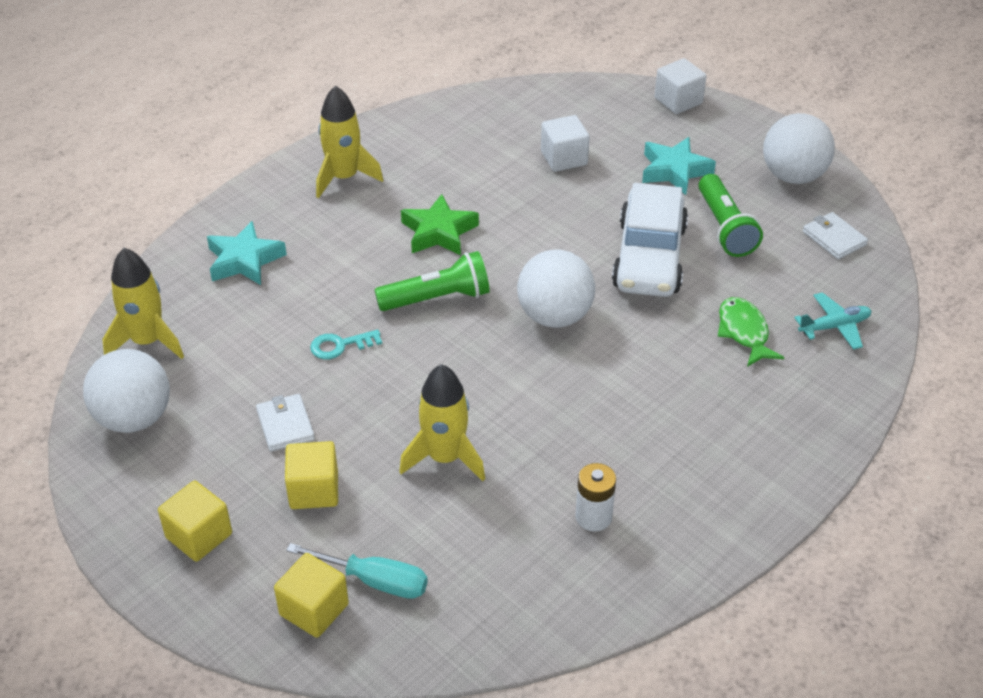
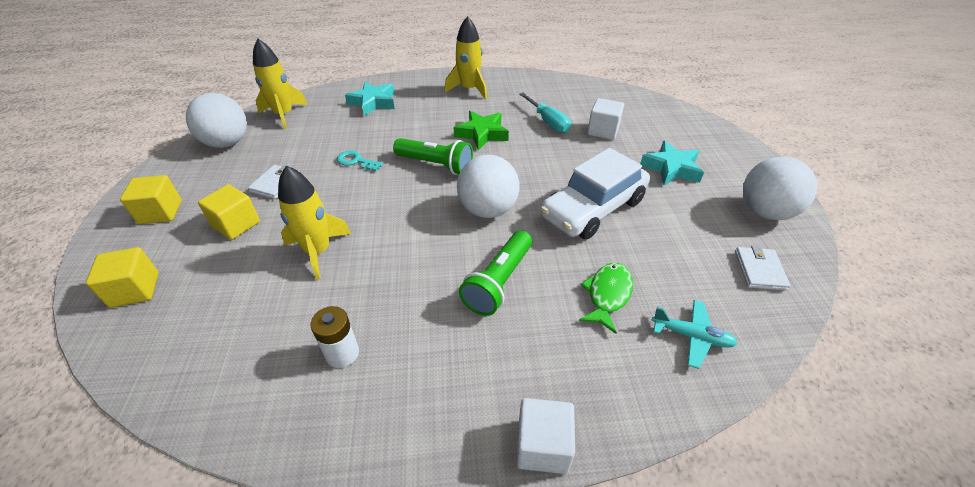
camera: 40 degrees right, 0 degrees up
(374, 580) = (182, 296): turquoise screwdriver -> turquoise screwdriver (548, 122)
(678, 101) = (719, 133): white cube -> white cube (542, 446)
(724, 228) = (670, 218): green flashlight -> green flashlight (498, 282)

